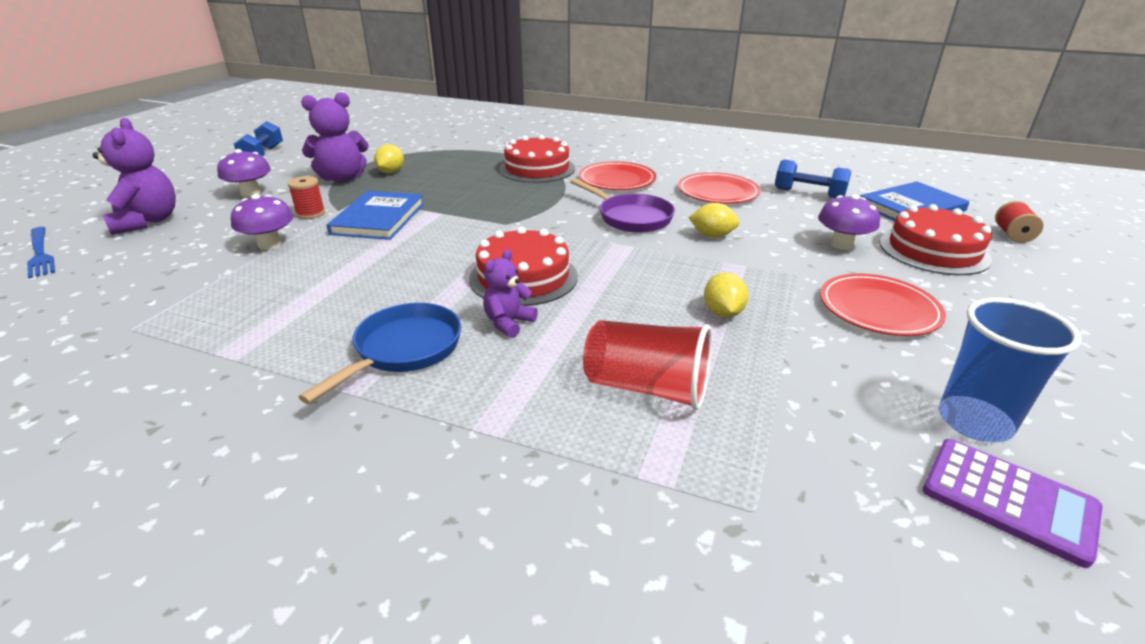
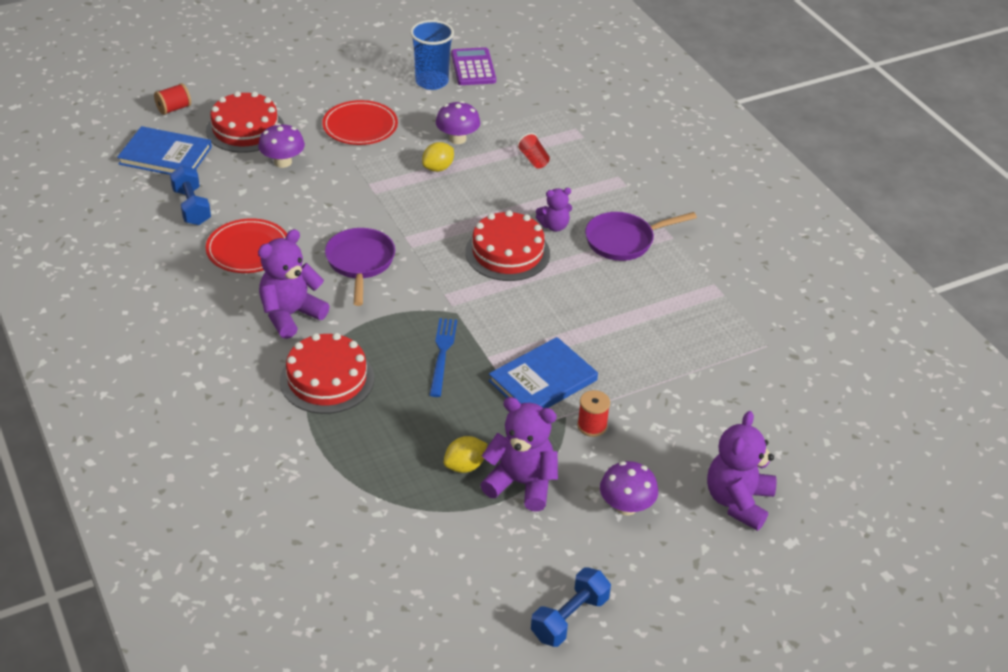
camera: 140 degrees left, 10 degrees up
(40, 253) = (832, 492): blue fork -> blue fork (442, 354)
(270, 244) = (648, 394): purple mushroom -> purple mushroom (457, 139)
(403, 350) = (624, 241): blue pan -> purple pan
(617, 180) = (290, 315): red plate -> purple teddy bear
(647, 388) = (533, 159): red cup -> red cup, size x0.52
(712, 236) = (341, 214): yellow lemon -> none

